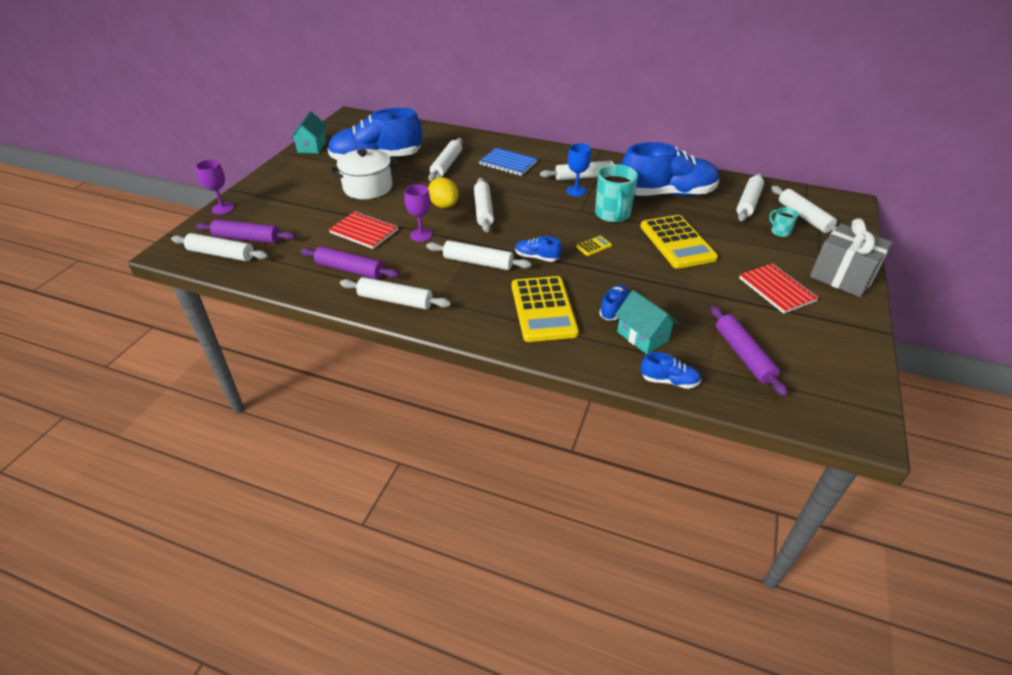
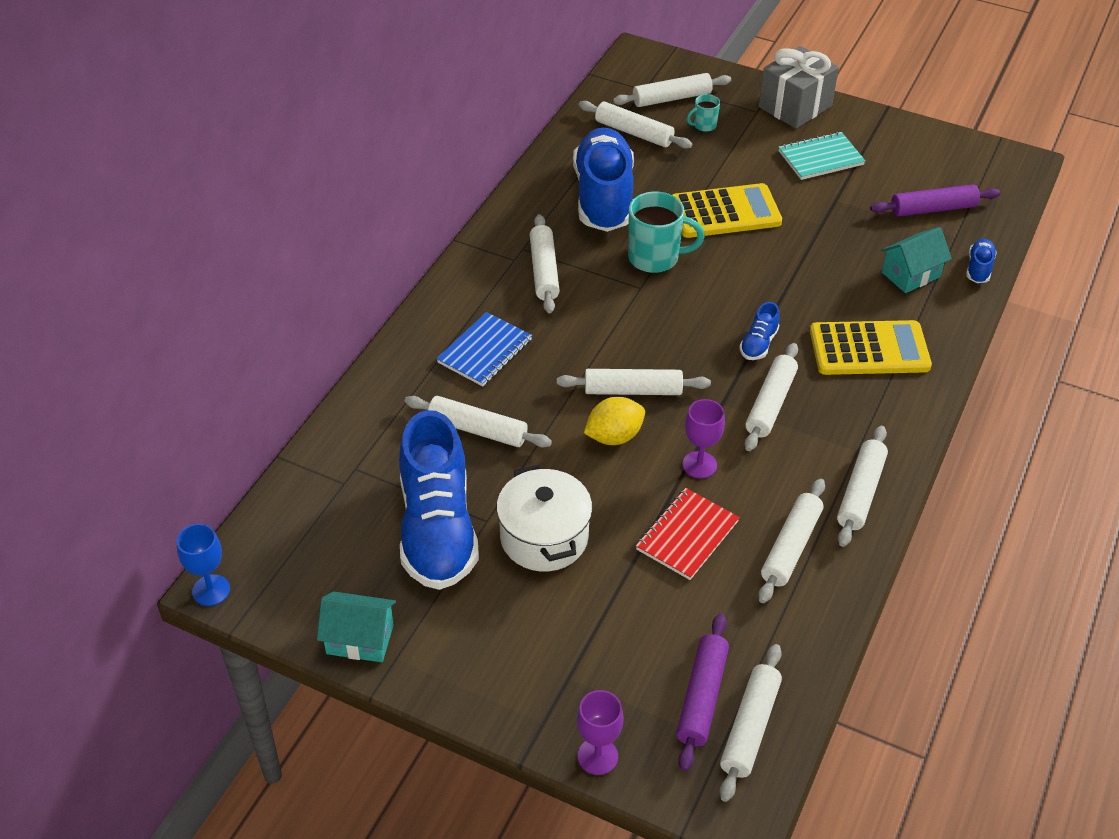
camera: 85 degrees left, 5 degrees up
(350, 270) = (790, 547): purple rolling pin -> white rolling pin
(576, 191) = (585, 284): blue goblet -> blue goblet (211, 590)
(594, 246) = (733, 287): yellow calculator -> none
(613, 309) = (864, 289): blue shoe -> none
(776, 290) = (820, 158): red notebook -> turquoise notebook

